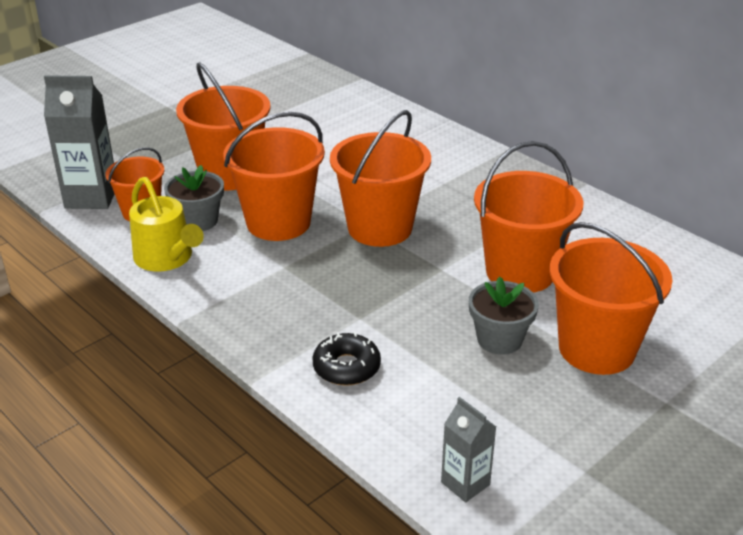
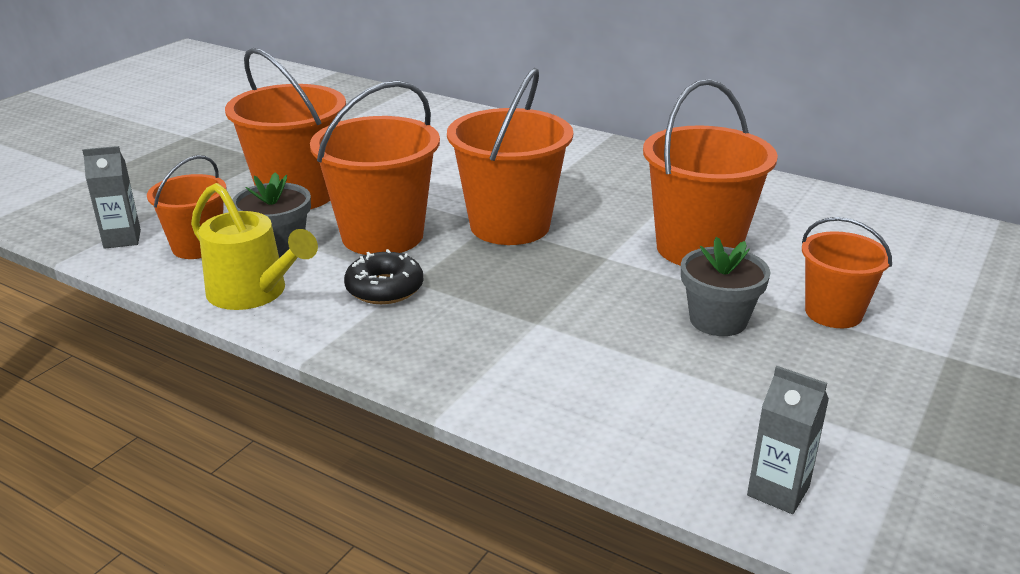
camera: 15 degrees left, 5 degrees down
(91, 197) = (122, 239): grey carton -> grey carton, size x0.56
(346, 367) = (550, 380): black donut -> black donut (384, 288)
(596, 349) = (833, 313): orange bucket -> orange bucket, size x0.59

